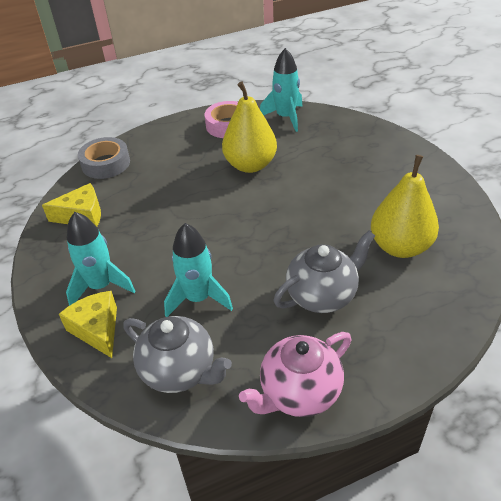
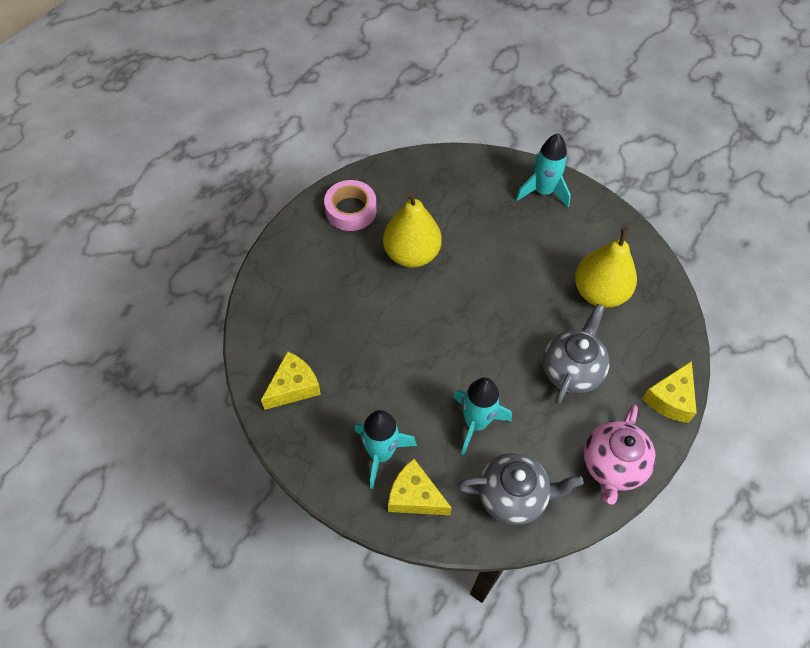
camera: 35 degrees left, 15 degrees up
(106, 163) = (261, 313): grey tape -> none
(285, 117) = (401, 178): turquoise rocket -> turquoise rocket (543, 192)
(410, 362) = (670, 399): none -> yellow cheese

